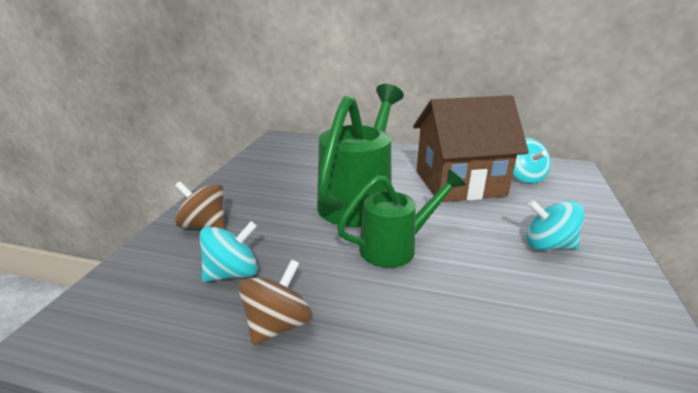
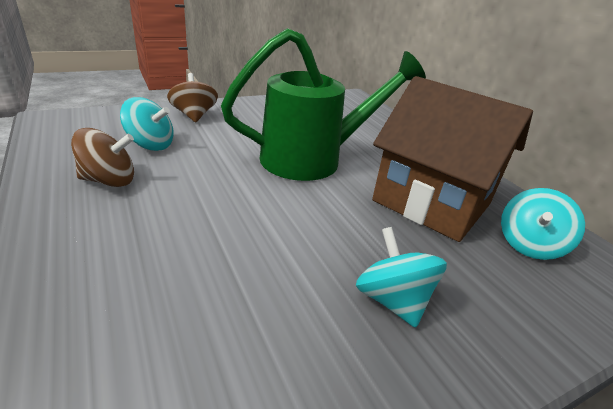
camera: 45 degrees right, 5 degrees up
(396, 247) = (261, 199): green watering can -> none

